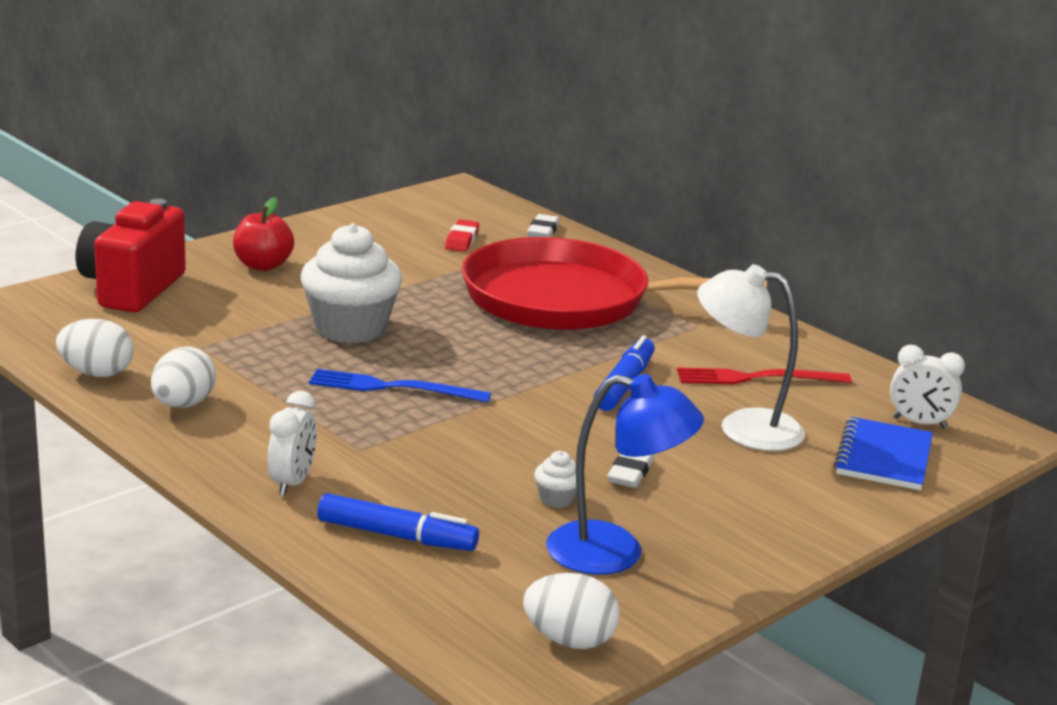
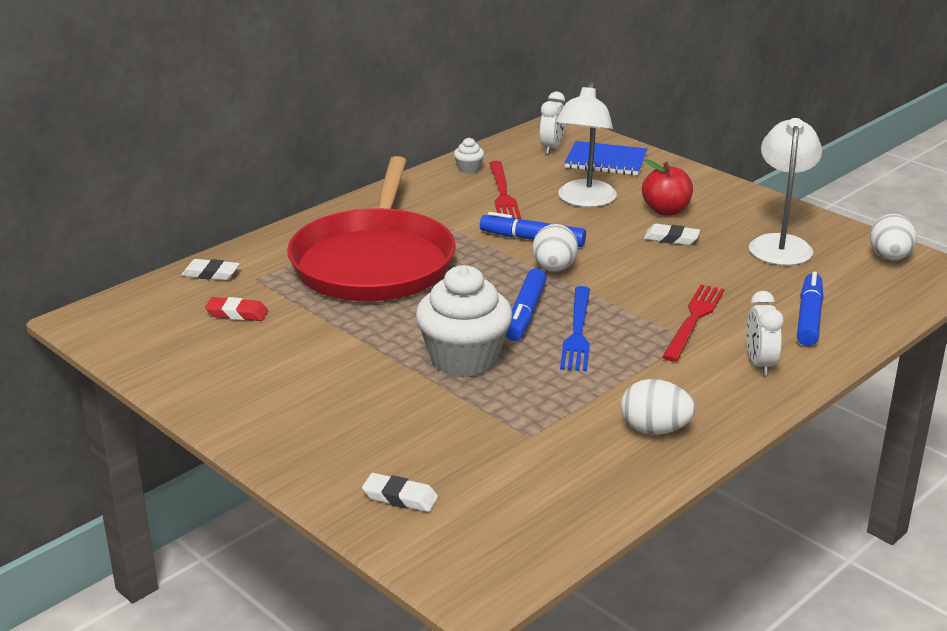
camera: 90 degrees left, 5 degrees up
(96, 373) = (612, 488): white egg -> white egg (554, 269)
(131, 289) = (400, 497): red camera -> white eraser
(263, 265) = (319, 420): red apple -> red apple (666, 210)
(292, 483) = (760, 364): white clock -> white clock turned 105 degrees counterclockwise
(406, 457) = (693, 320): none -> red fork
(439, 365) = (525, 313): none -> blue marker
(556, 499) = (722, 263): white cupcake -> white cupcake (469, 169)
(615, 553) = (780, 244): blue lamp -> white lamp

